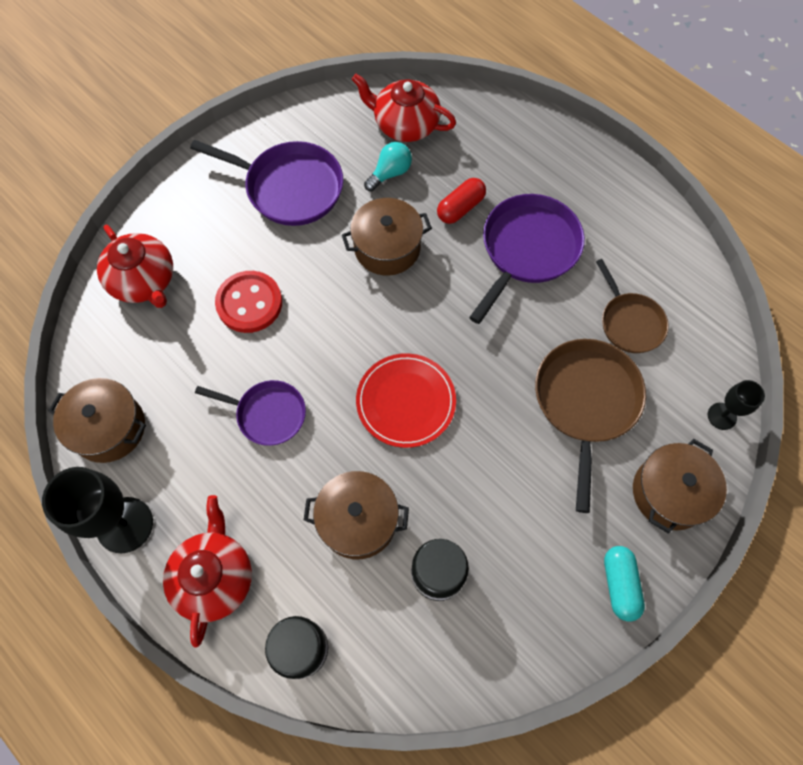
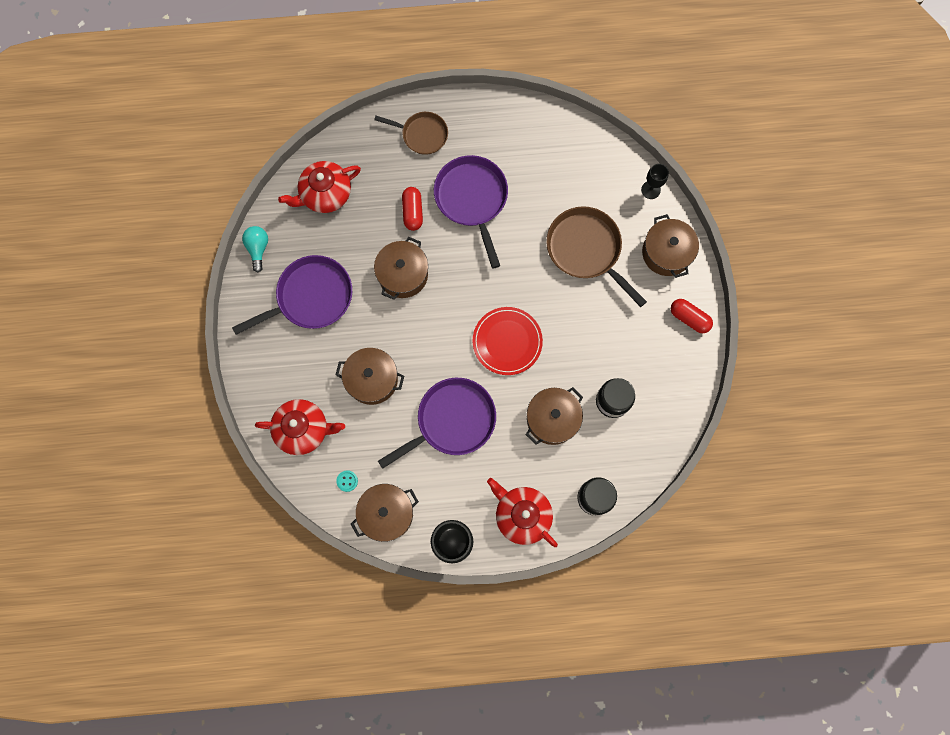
camera: 50 degrees left, 10 degrees up
(118, 362) = (347, 481): none -> turquoise button
(249, 303) = (372, 379): red button -> brown pot
(267, 414) = (452, 421): purple pan -> purple pan, size x1.60
(390, 173) = (353, 231): turquoise light bulb -> turquoise light bulb (258, 248)
(619, 584) = (689, 318): turquoise capsule -> red capsule
(629, 322) = (562, 186): brown pan -> brown pan (422, 134)

